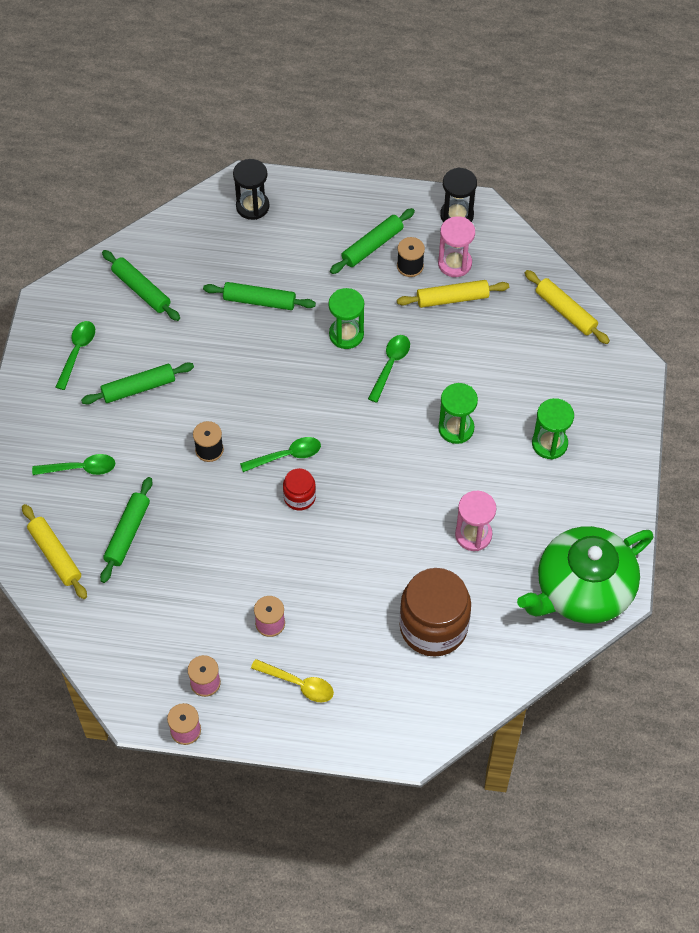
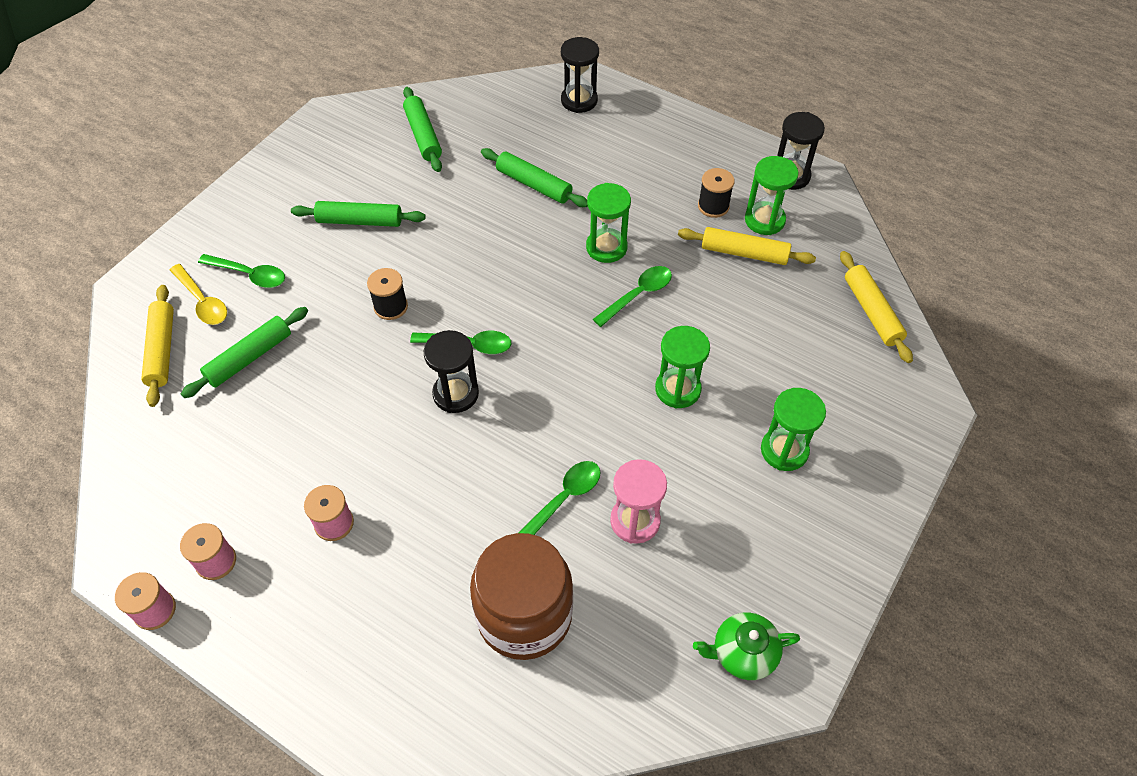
camera: 25 degrees right, 5 degrees down
(77, 352) = (323, 168): green spoon -> green spoon (563, 499)
(298, 684) = (319, 613): yellow spoon -> yellow spoon (202, 301)
(299, 497) = (456, 394): red jar -> black hourglass
(372, 246) = (682, 174): green rolling pin -> none
(454, 263) = (764, 220): pink hourglass -> green hourglass
(582, 589) = (743, 653): green teapot -> green teapot, size x0.46

